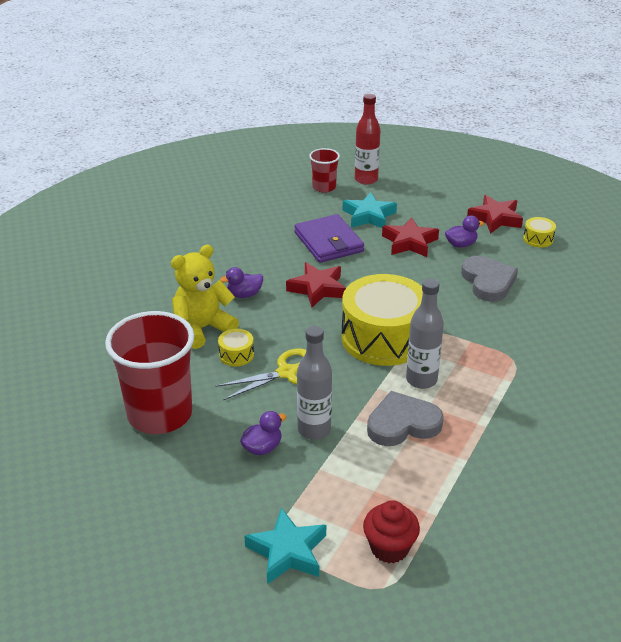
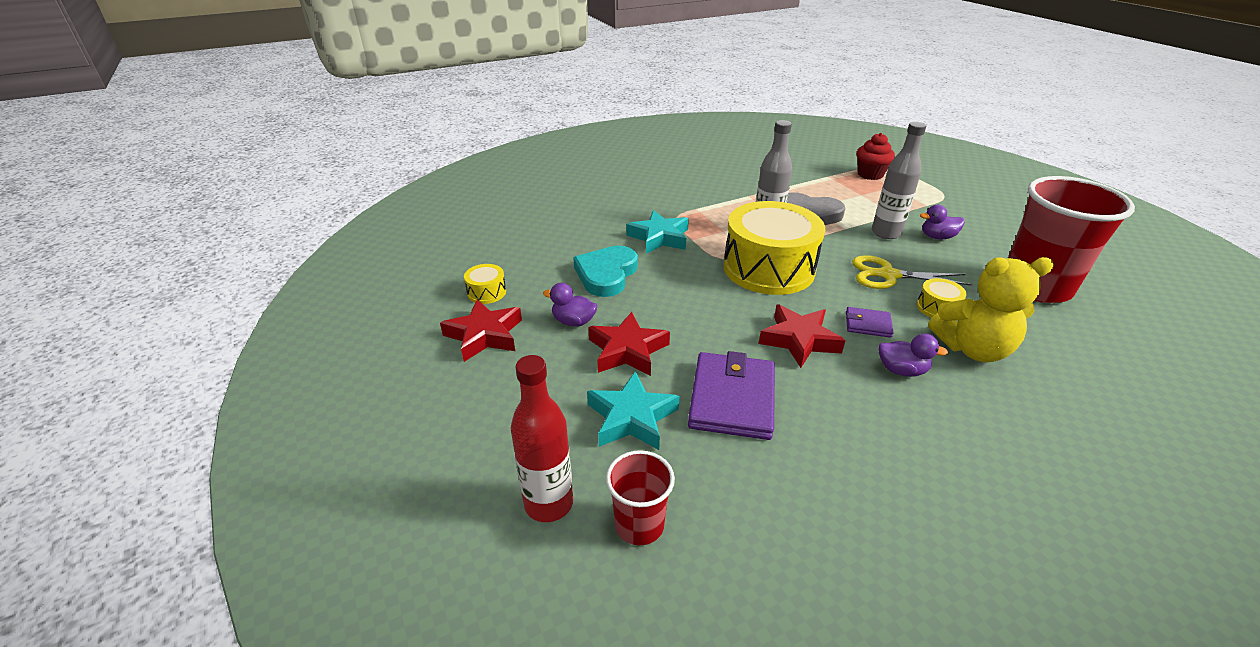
camera: 145 degrees left, 0 degrees up
(280, 318) = (868, 324): none -> purple wallet
(288, 551) = (940, 190): turquoise star -> turquoise star (659, 237)
(488, 282) = (606, 274): grey heart -> turquoise heart

